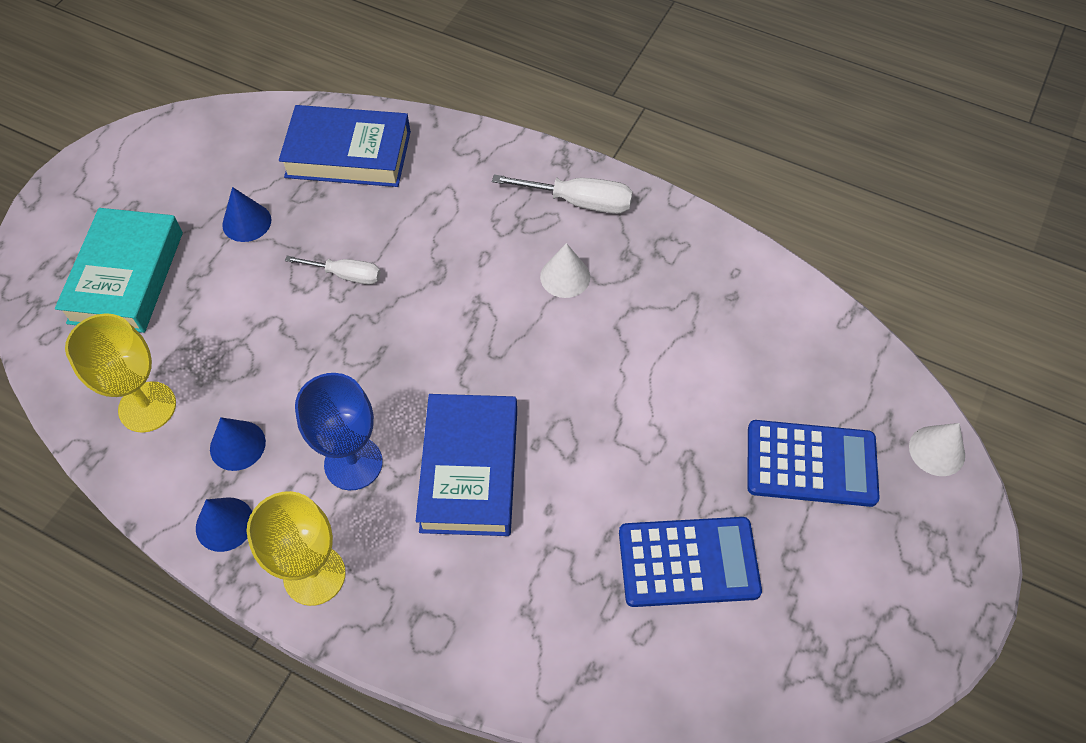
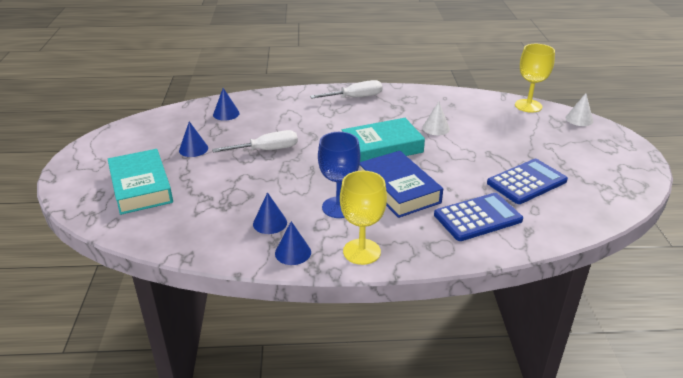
camera: 30 degrees left, 25 degrees down
(147, 407) = (202, 227): yellow goblet -> yellow goblet (528, 106)
(346, 275) = (267, 150): white screwdriver -> white screwdriver, size x1.51
(348, 154) = (226, 114): blue book -> blue cone
(522, 355) = (382, 147): none -> turquoise book
(565, 277) = (374, 120): white cone -> white cone (436, 128)
(811, 464) = (539, 138): blue calculator -> blue calculator (477, 217)

